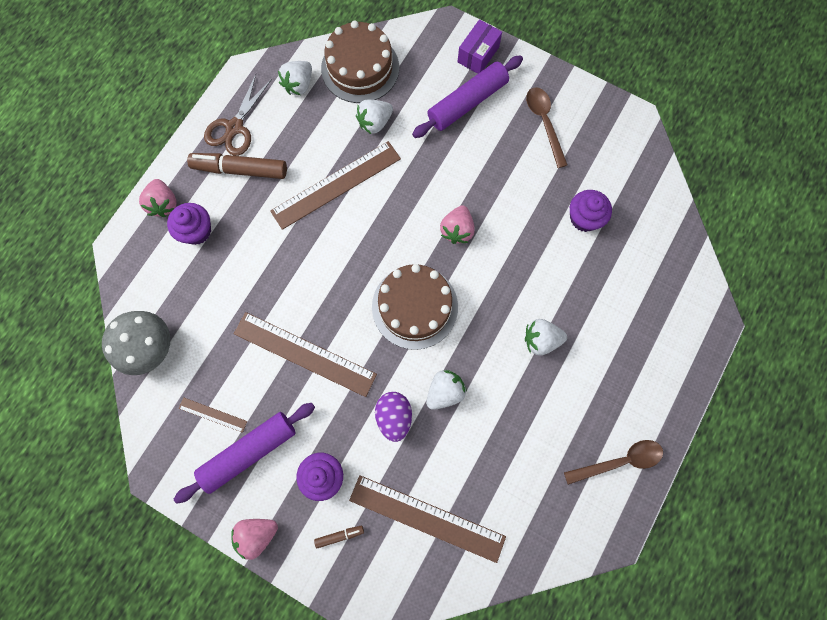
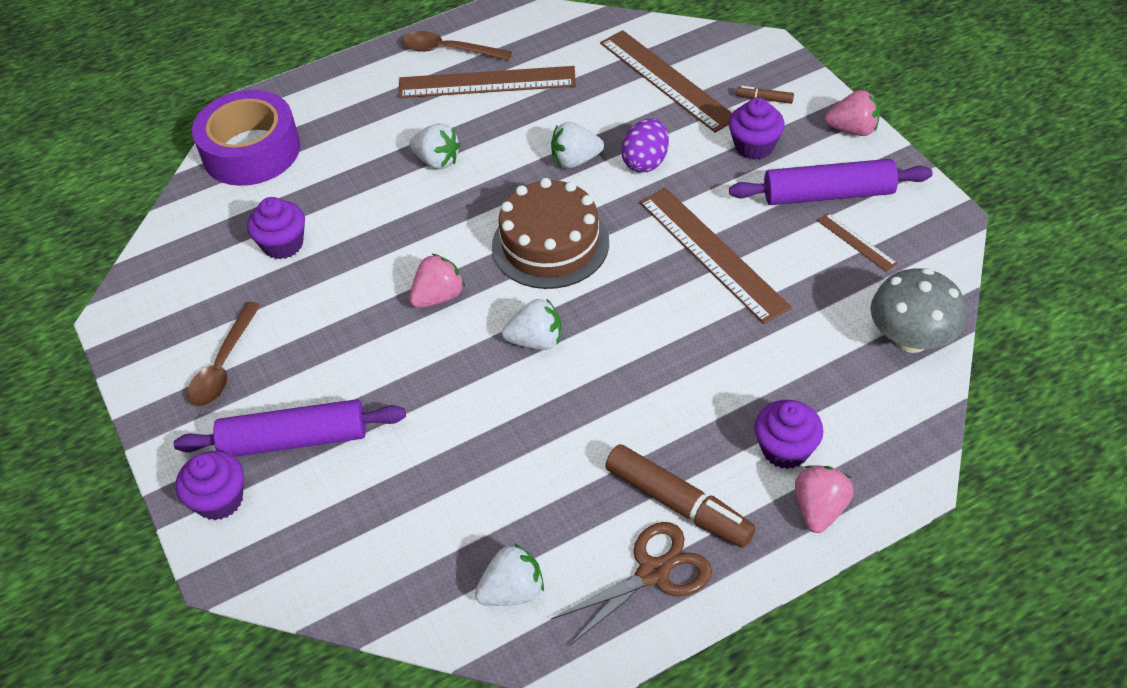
camera: 145 degrees left, 25 degrees down
(336, 185) = (552, 418): brown ruler -> brown ruler (487, 82)
(360, 68) = (401, 569): brown cake -> none
(375, 123) = (441, 475): white strawberry -> white strawberry (536, 341)
(478, 54) = (219, 500): purple box -> purple cupcake
(675, 281) = (251, 151): none -> purple tape

